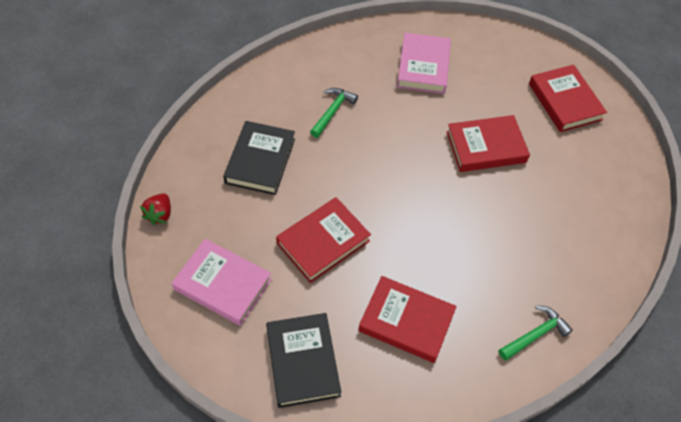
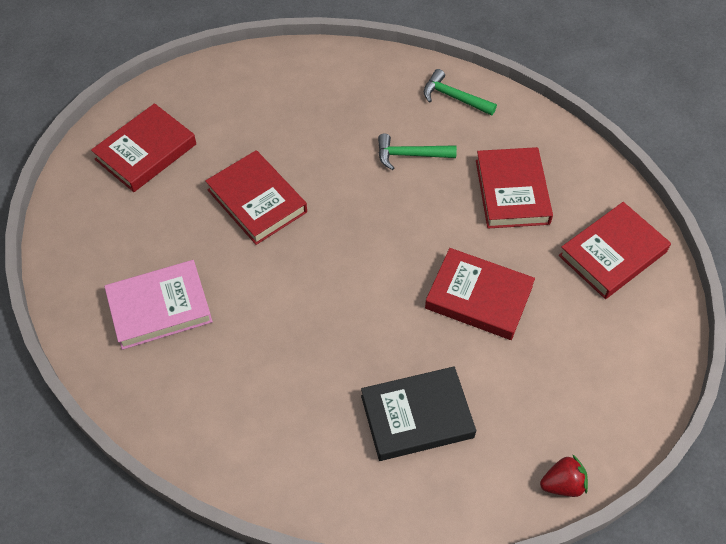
camera: 115 degrees left, 0 degrees up
(223, 284) = (593, 365): pink book -> none
(302, 362) = (612, 254): black book -> red book
(332, 112) = (293, 375): green hammer -> green hammer (410, 155)

